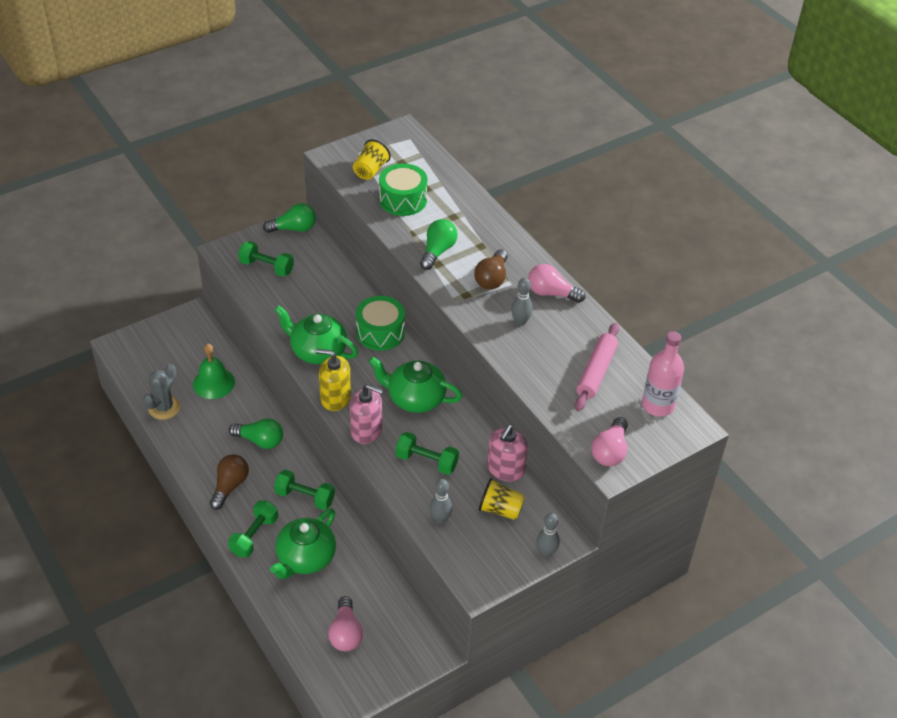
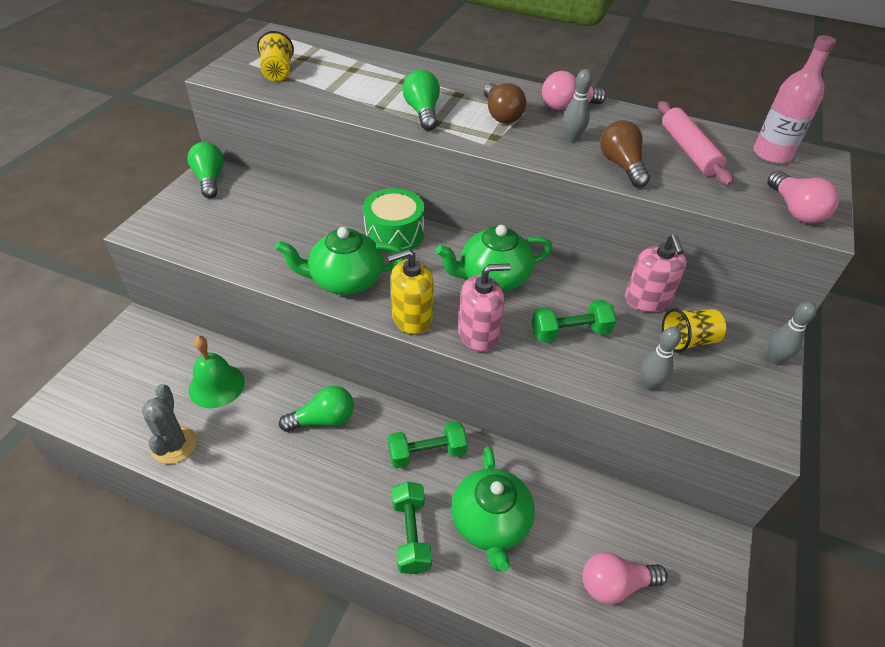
camera: 35 degrees left, 0 degrees up
(230, 486) = (331, 492): brown light bulb -> brown light bulb (621, 166)
(266, 267) = (210, 225): green dumbbell -> none
(293, 228) = (210, 179): green light bulb -> green light bulb turned 60 degrees counterclockwise
(346, 633) = (615, 584): pink light bulb -> pink light bulb turned 120 degrees clockwise
(403, 200) = (338, 84): green drum -> none

